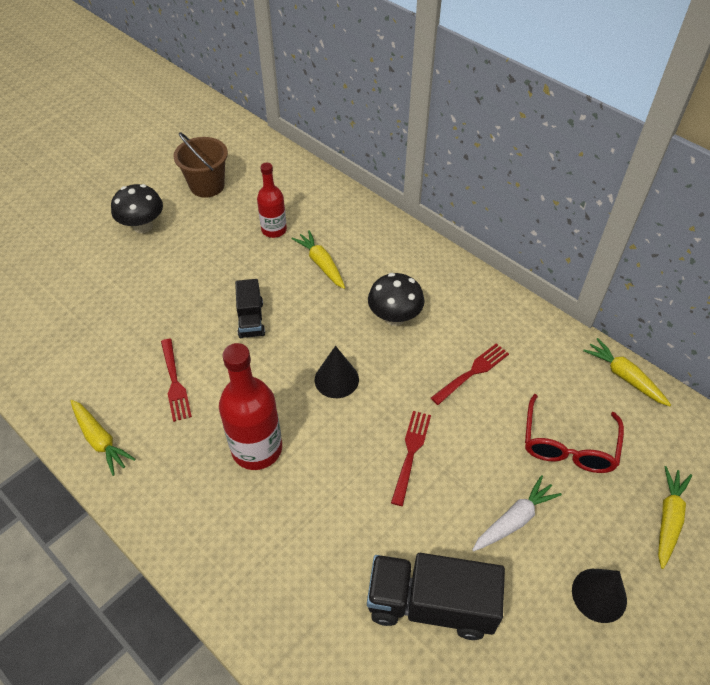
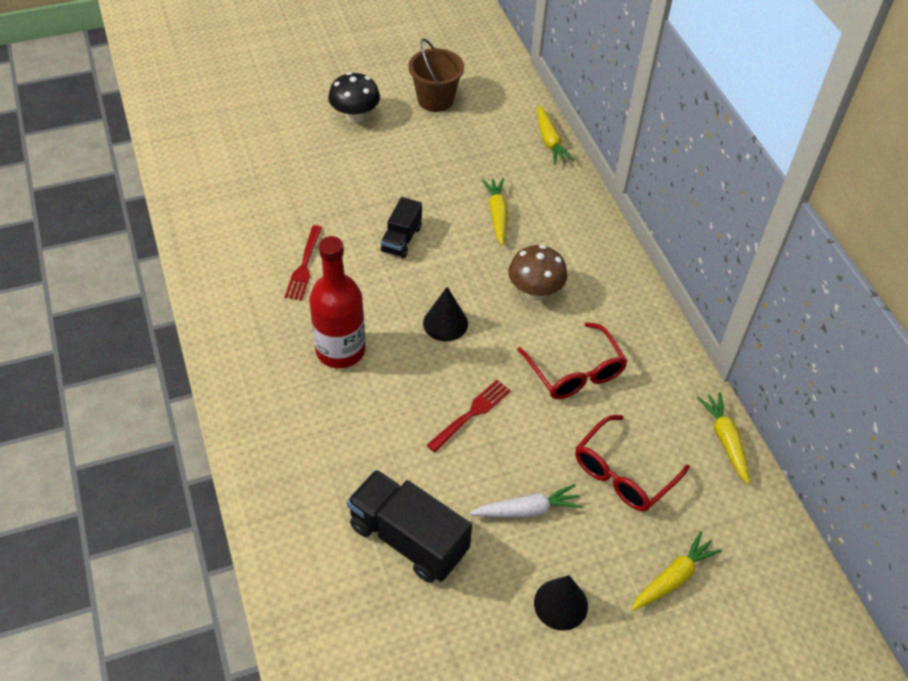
camera: 25 degrees right, 0 degrees up
(100, 440) = (218, 287): yellow carrot -> yellow carrot (550, 141)
(274, 230) = (472, 165): red bottle -> none
(394, 317) = (535, 291): black mushroom -> brown mushroom
(472, 373) = (575, 371): red fork -> red glasses

